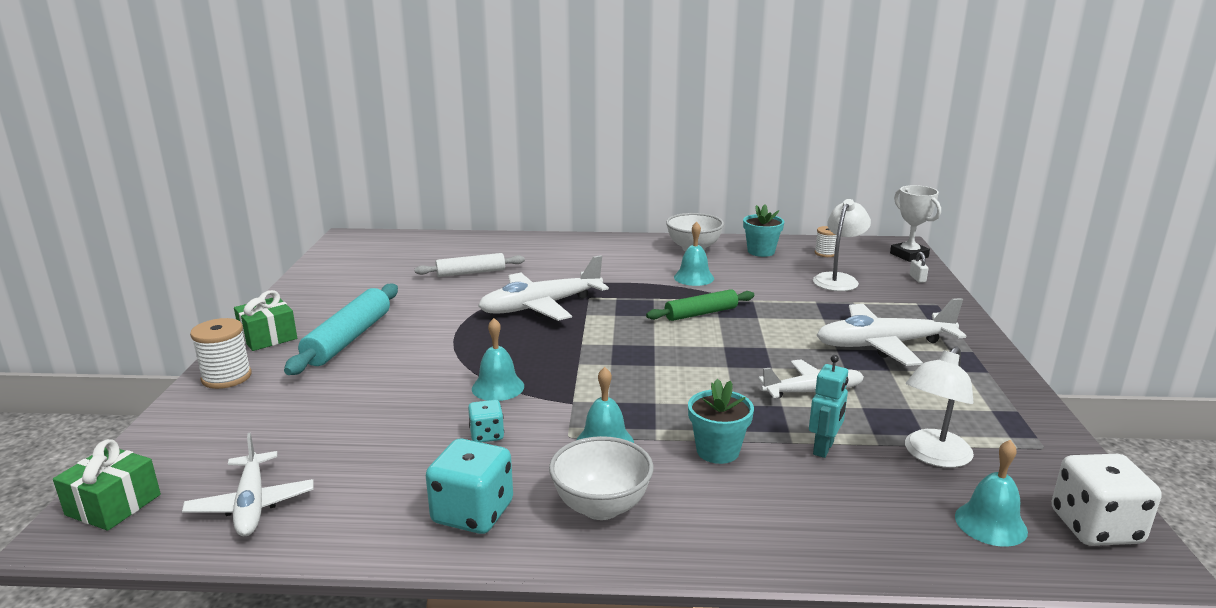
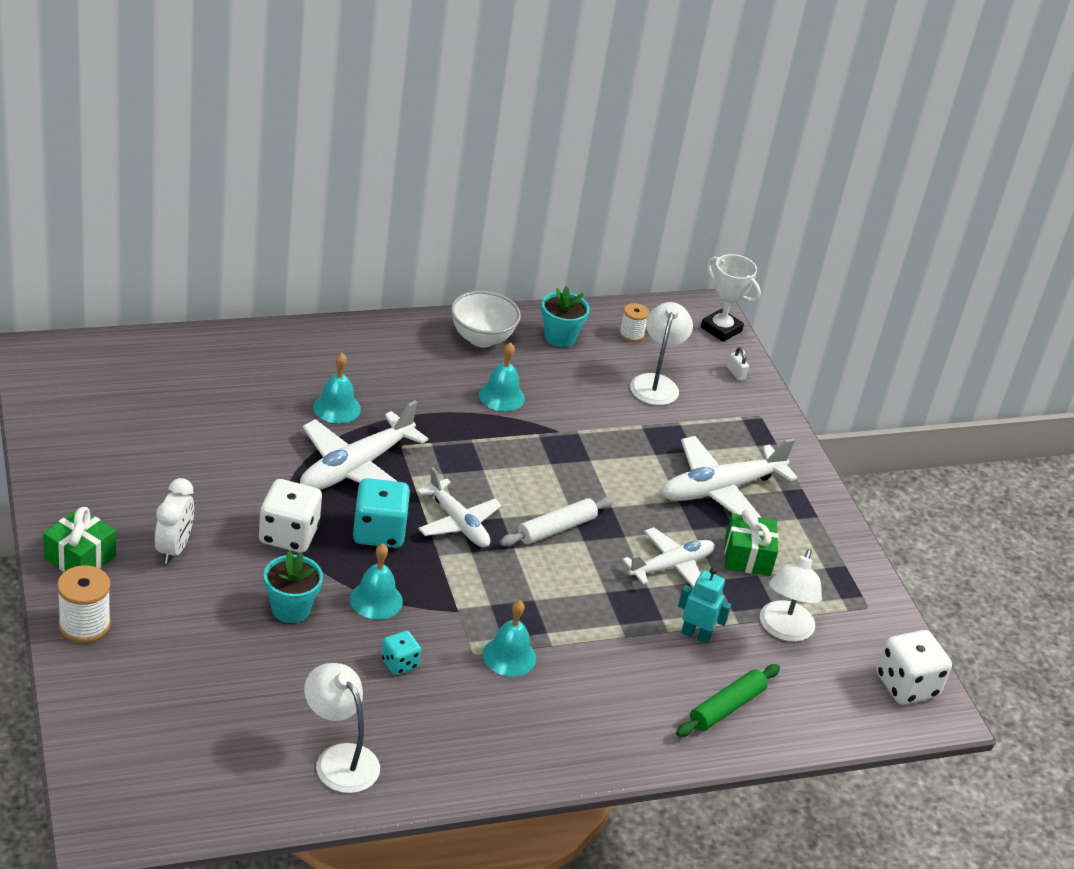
camera: 25 degrees left, 15 degrees up
(113, 505) = (113, 795): green gift -> green gift (747, 556)
(251, 504) = (239, 774): white plane -> white plane (457, 522)
(348, 339) = (174, 548): turquoise rolling pin -> white clock
(365, 505) = (339, 758): none -> white lamp
(452, 339) = (288, 535): none -> white dice
(471, 272) = (241, 414): white rolling pin -> white rolling pin (556, 529)
(473, 513) = (435, 751): turquoise dice -> turquoise dice (379, 532)
(601, 507) = (537, 727): white bowl -> none
(701, 313) = (531, 460): green rolling pin -> green rolling pin (726, 707)
(717, 451) = (609, 651): turquoise flower pot -> turquoise flower pot (290, 609)
(824, 448) = (696, 635): turquoise robot -> turquoise robot turned 75 degrees counterclockwise
(990, 523) = (833, 694): turquoise bell -> turquoise bell (336, 408)

